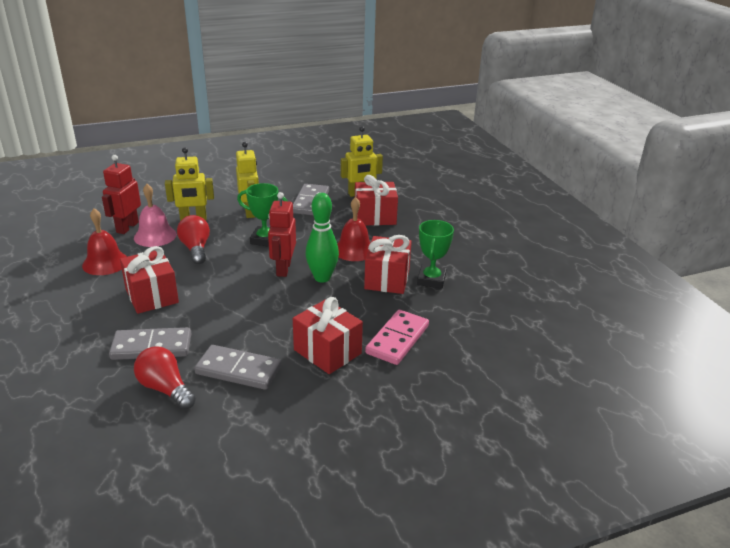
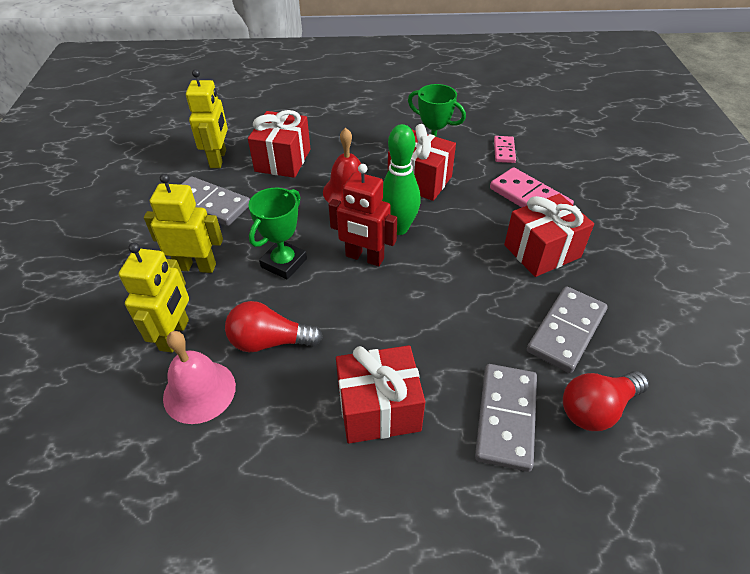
camera: 70 degrees left, 15 degrees up
(105, 263) = (252, 472): red bell -> none
(127, 227) = (144, 432): red robot -> none
(462, 318) = (504, 151): none -> pink domino

